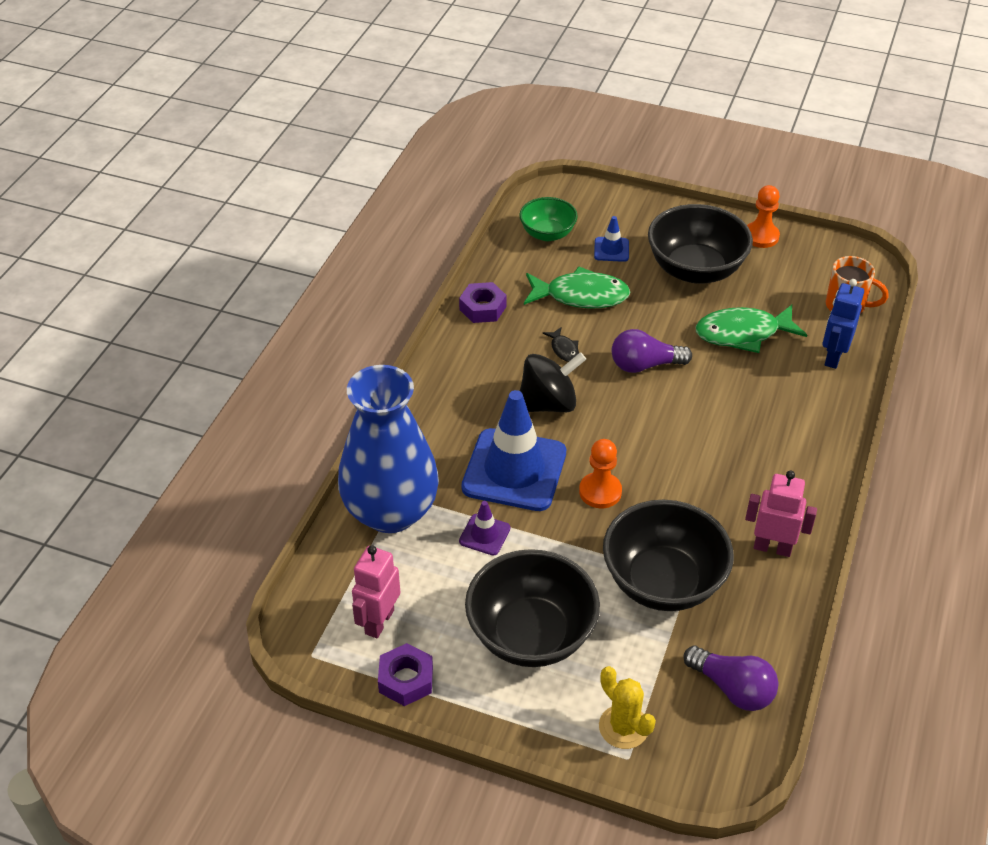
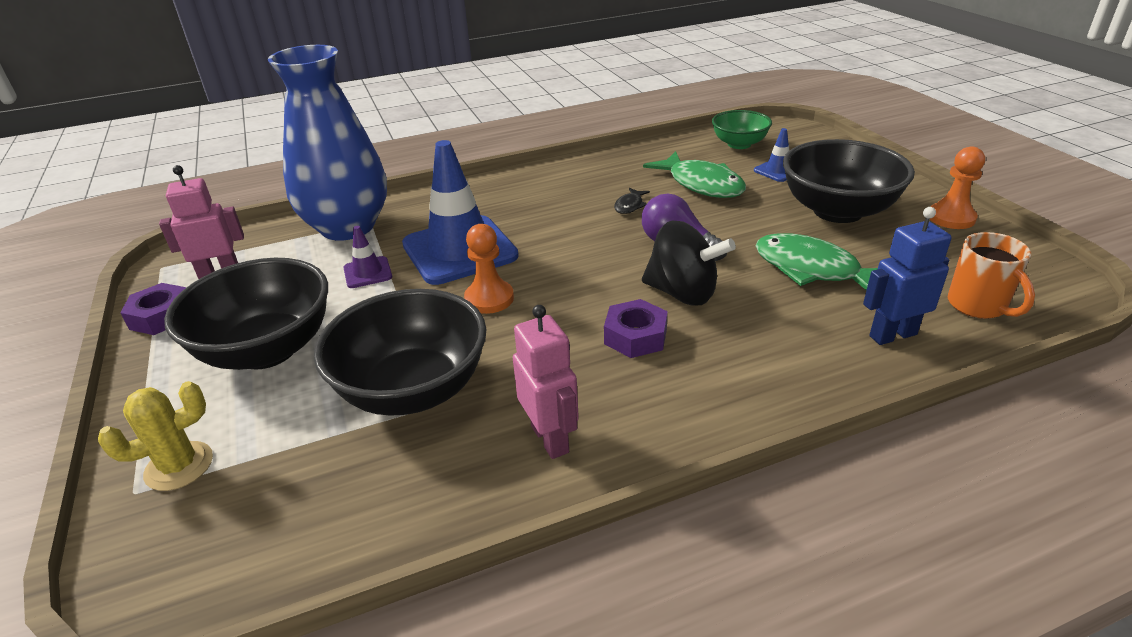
camera: 50 degrees right, 10 degrees down
(482, 308) = (614, 160): purple nut -> purple nut (635, 336)
(548, 404) = (557, 228): black spinning top -> black spinning top (682, 293)
(623, 727) = (179, 466): yellow cactus -> yellow cactus turned 45 degrees clockwise
(732, 688) = (297, 521): purple light bulb -> none

